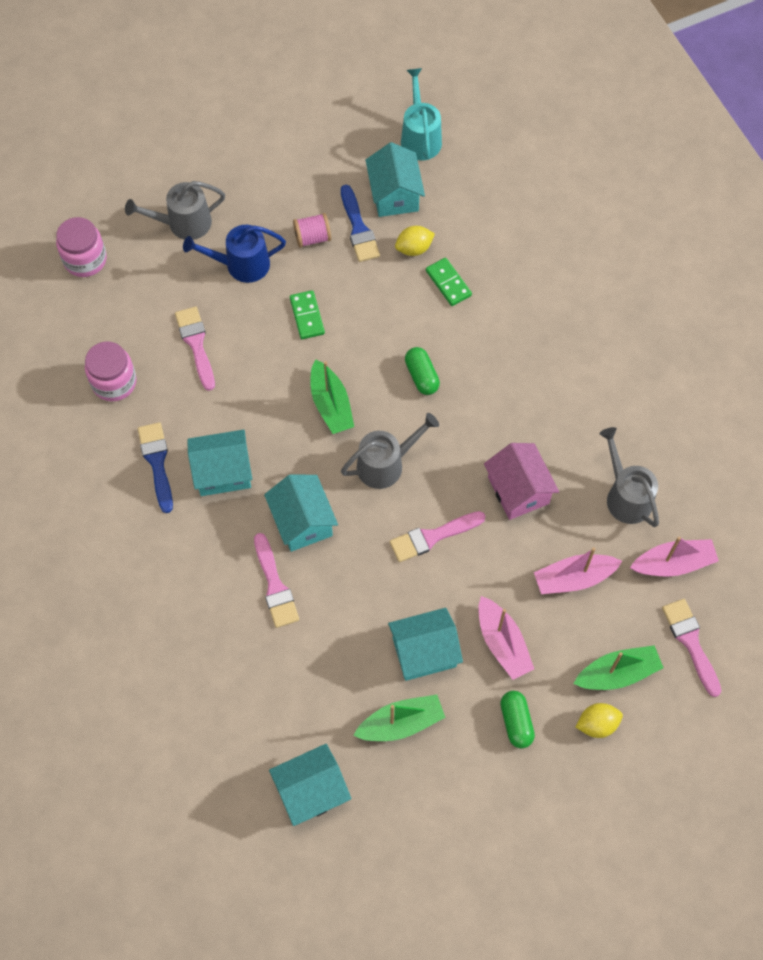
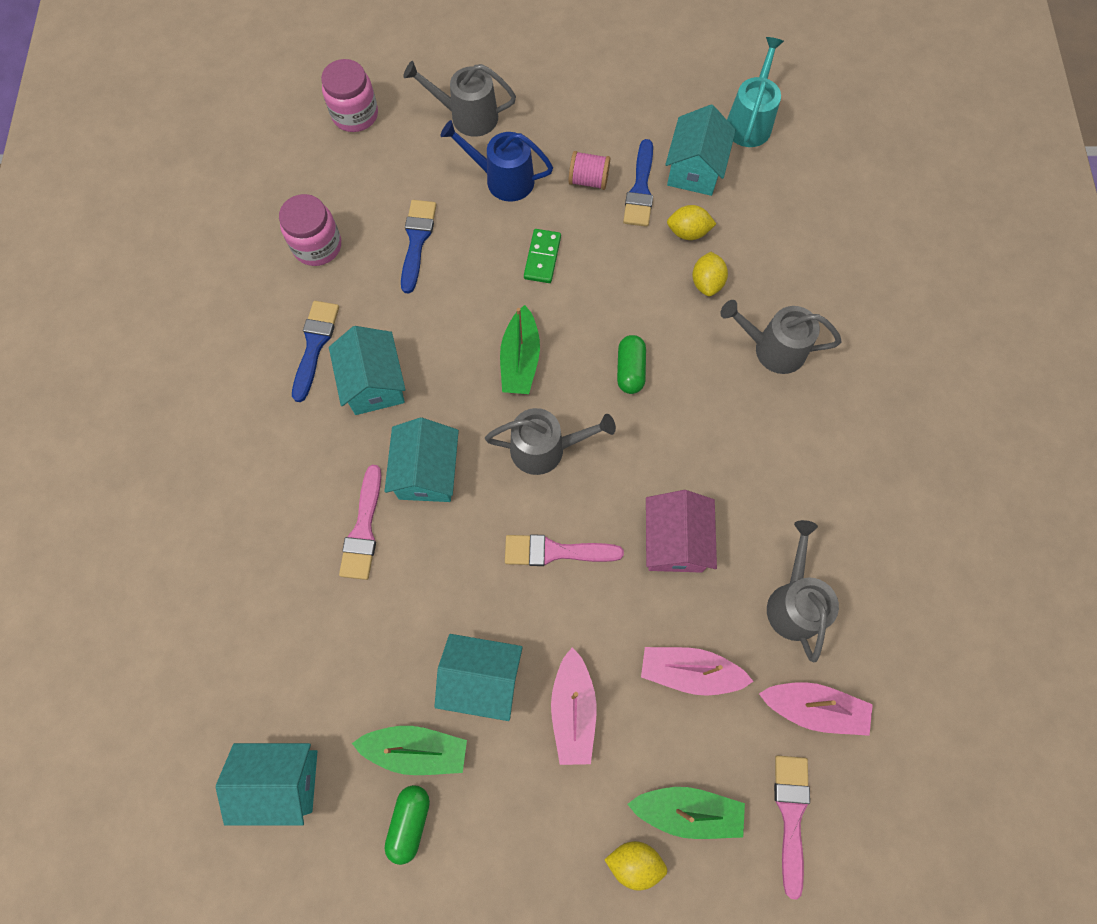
camera: 25 degrees right, 5 degrees up
(196, 344) = (417, 241): pink brush -> blue brush
(223, 472) = (374, 383): turquoise house -> turquoise house turned 60 degrees clockwise
(448, 283) = (706, 283): green domino -> yellow lemon
(516, 722) = (543, 812): green capsule -> green capsule (410, 822)
(524, 314) = (773, 349): none -> grey watering can

